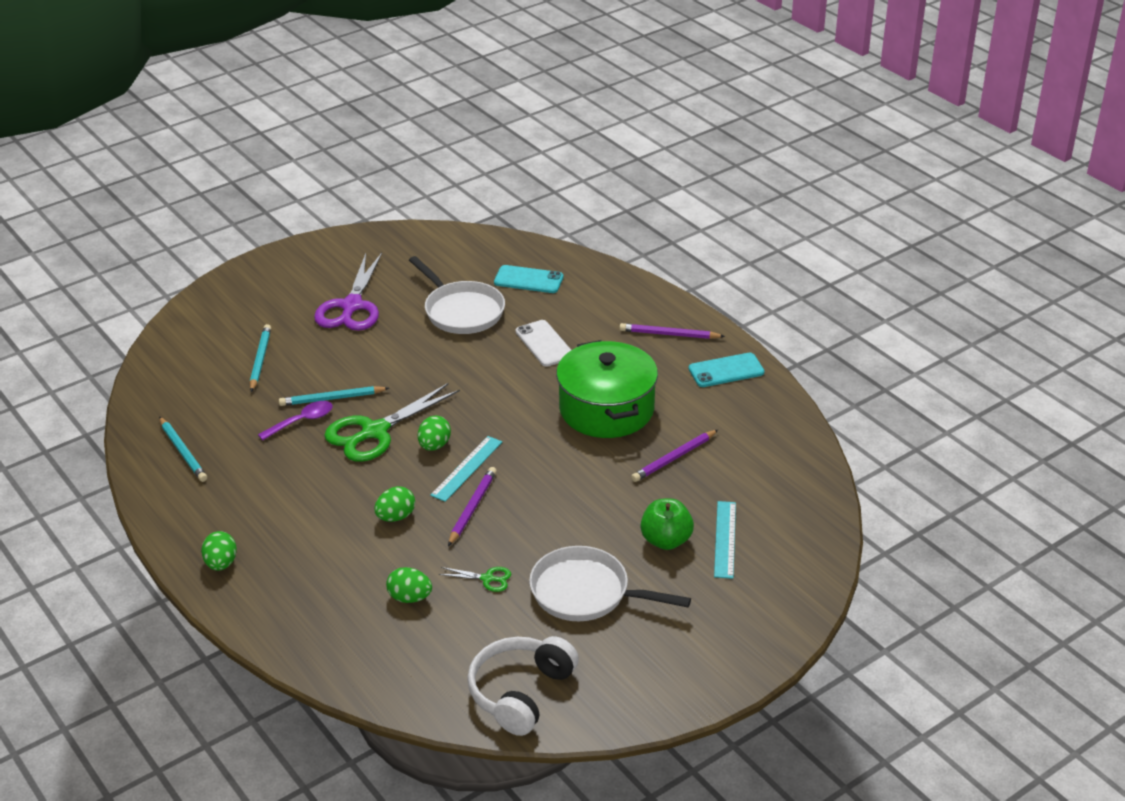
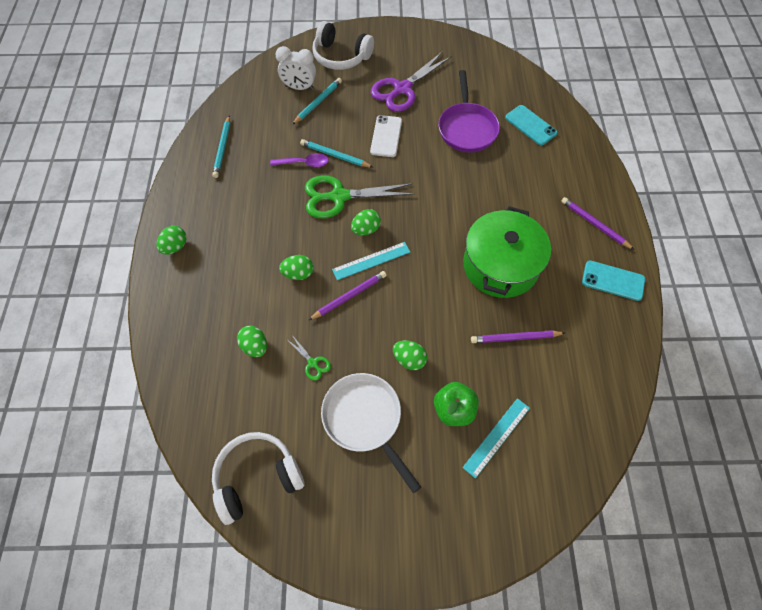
camera: 35 degrees right, 25 degrees up
(222, 356) = (299, 87): none -> white clock
(244, 306) = (341, 56): none -> white headphones
(461, 311) = (467, 128): white pan -> purple pan
(544, 344) = (500, 184): white phone -> white phone (386, 136)
(585, 526) = (409, 359): none -> green egg

